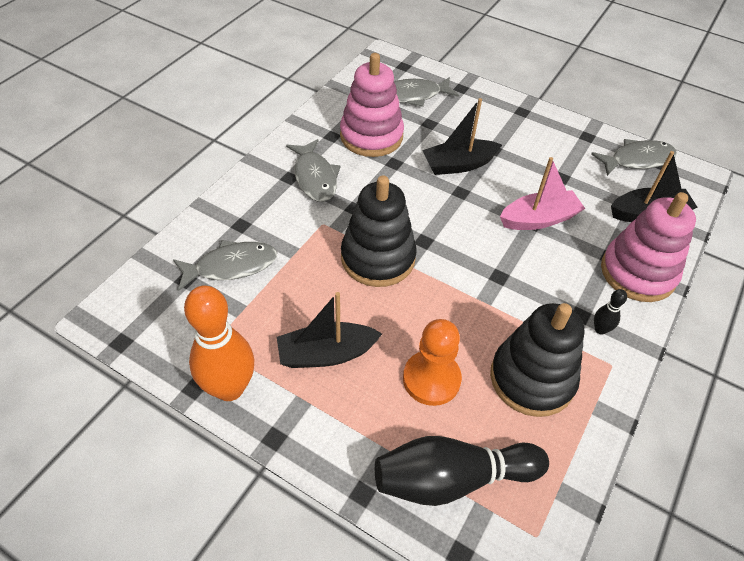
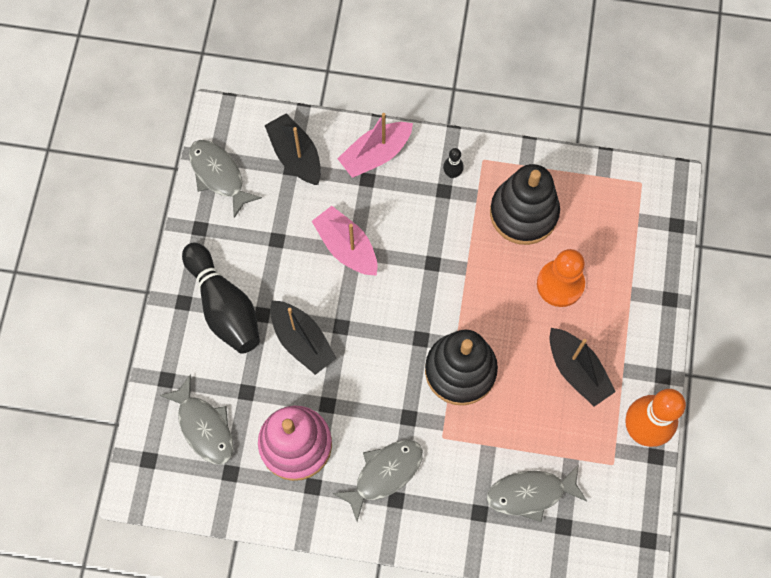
camera: 110 degrees left, 20 degrees up
(231, 266) = (530, 493): grey fish -> grey fish turned 60 degrees counterclockwise
(452, 479) = (630, 245): black bowling pin -> black bowling pin (224, 306)
(638, 272) = (375, 154): pink stacking toy -> pink boat

